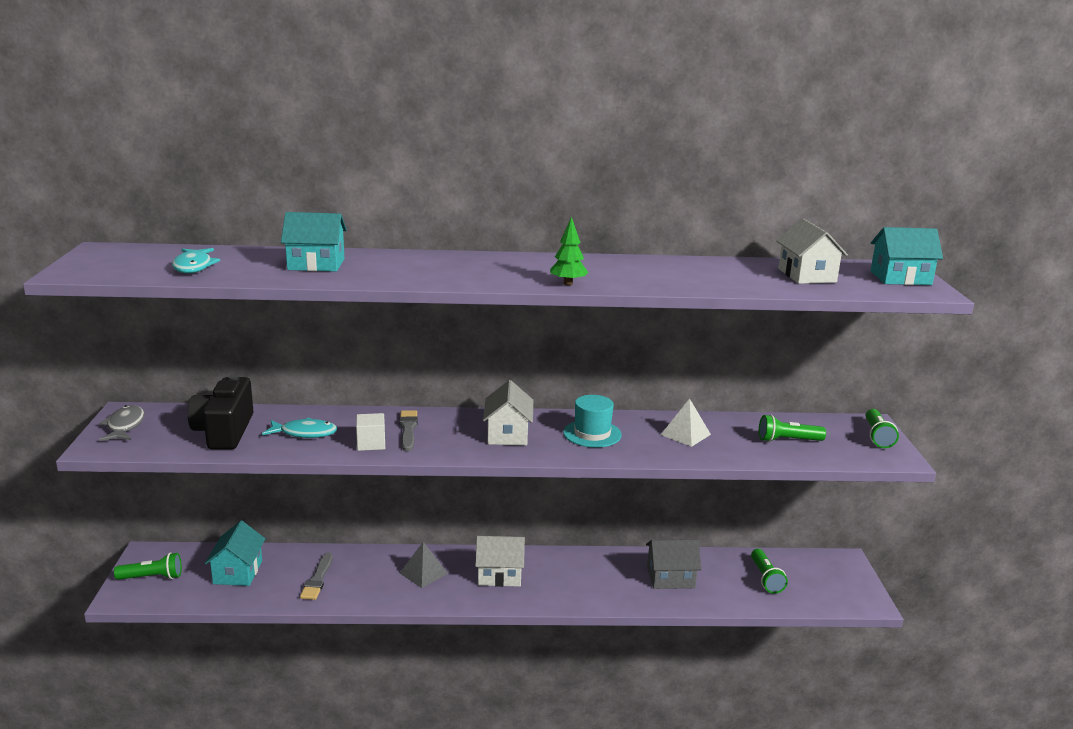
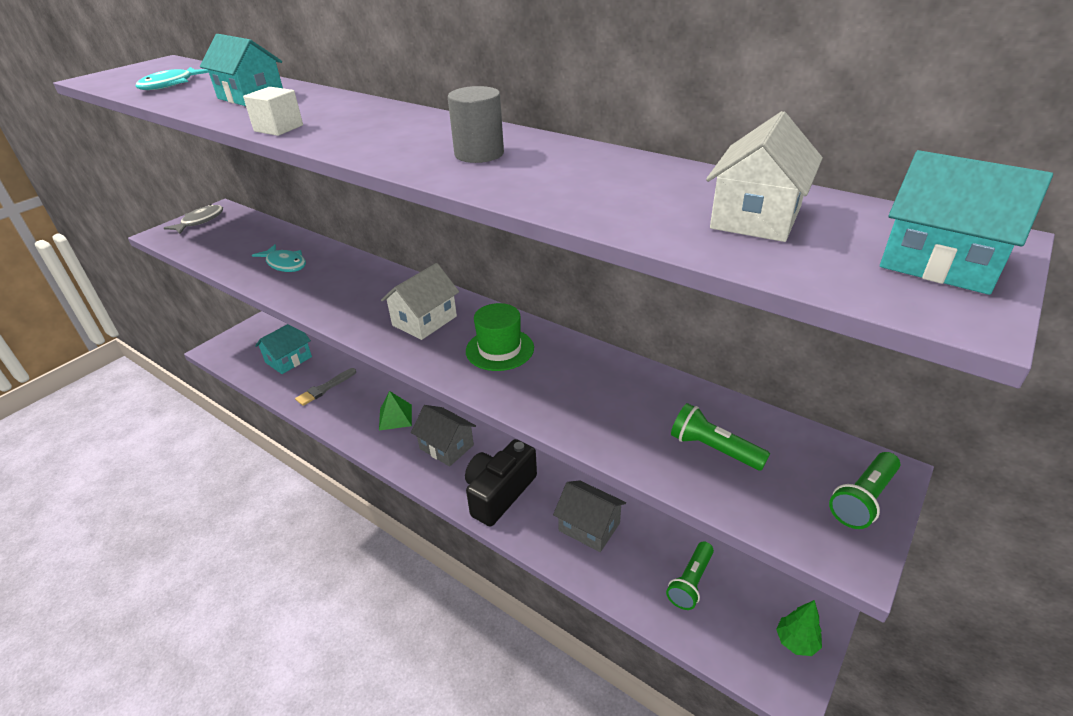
camera: 40 degrees right, 15 degrees up
(152, 577) = (243, 342): green flashlight -> none
(224, 431) = (242, 245): black camera -> black camera (499, 493)
(371, 444) = (310, 291): white cube -> white cube (278, 128)
(408, 429) = (357, 286): grey brush -> none
(423, 573) = (395, 417): grey pyramid -> green pyramid
(499, 575) = (446, 447): white house -> grey house
(568, 283) = (403, 161): green tree -> green tree (796, 642)
(592, 434) = (500, 349): turquoise hat -> green hat
(605, 272) = (479, 154): none -> grey cylinder
(685, 434) = (596, 388): white pyramid -> none

